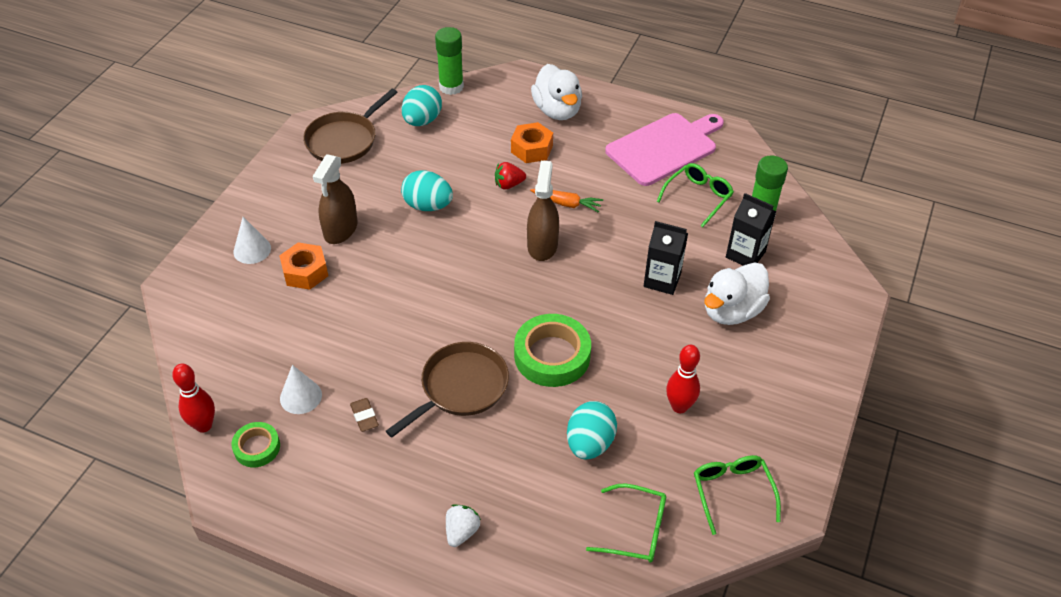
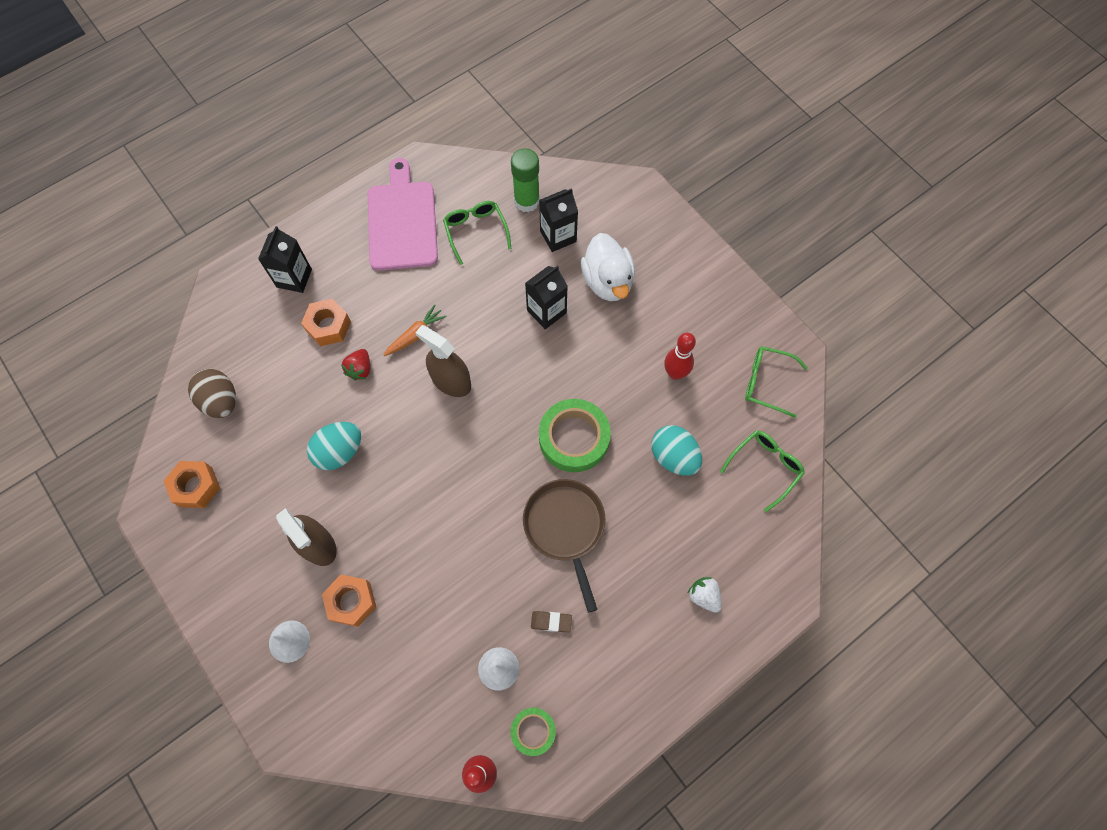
camera: 60 degrees left, 20 degrees up
(344, 140) = (196, 487): brown pan -> orange nut
(422, 121) = (221, 401): turquoise egg -> brown egg
(451, 87) = (192, 351): green glue stick -> none
(557, 110) = (294, 278): white duck -> black carton

